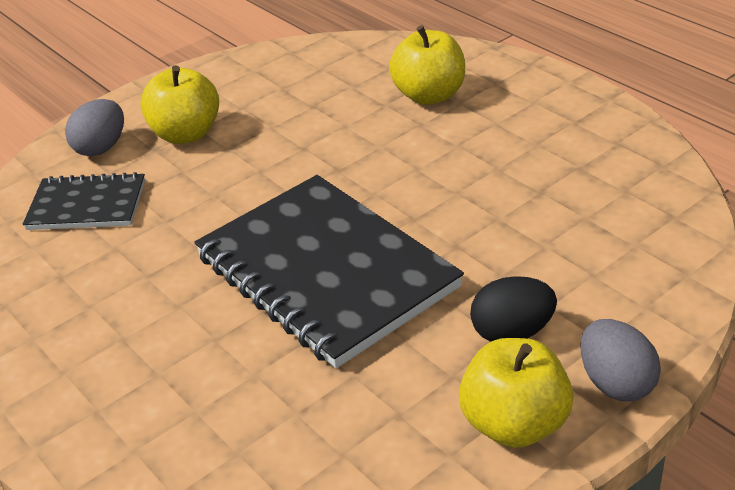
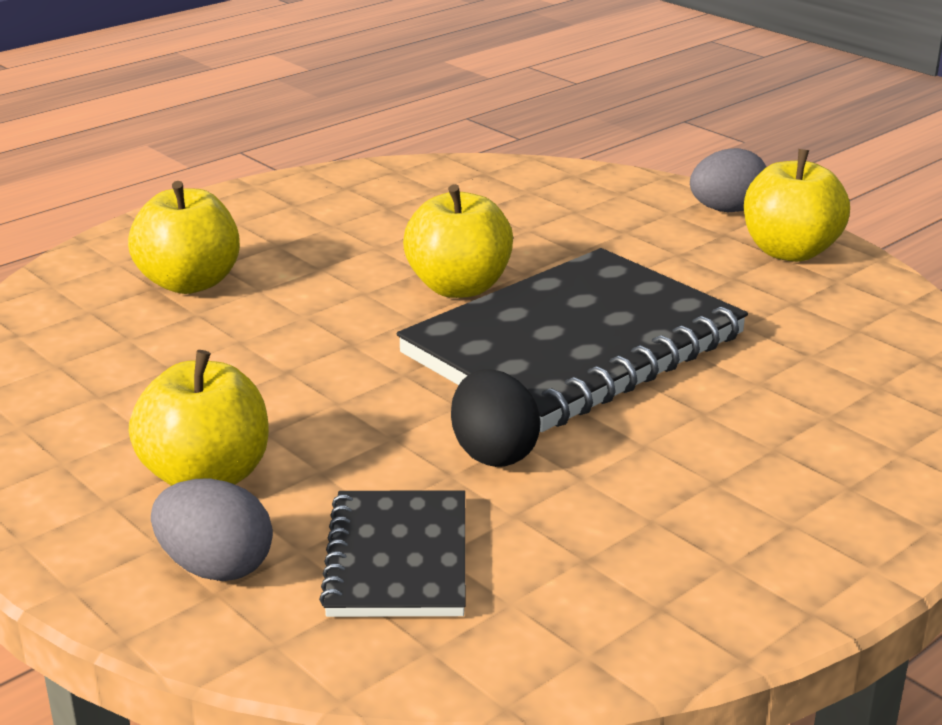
camera: 95 degrees left, 10 degrees down
(425, 211) = (459, 287): none -> yellow apple
(512, 333) = (667, 248): black egg -> black egg (493, 453)

